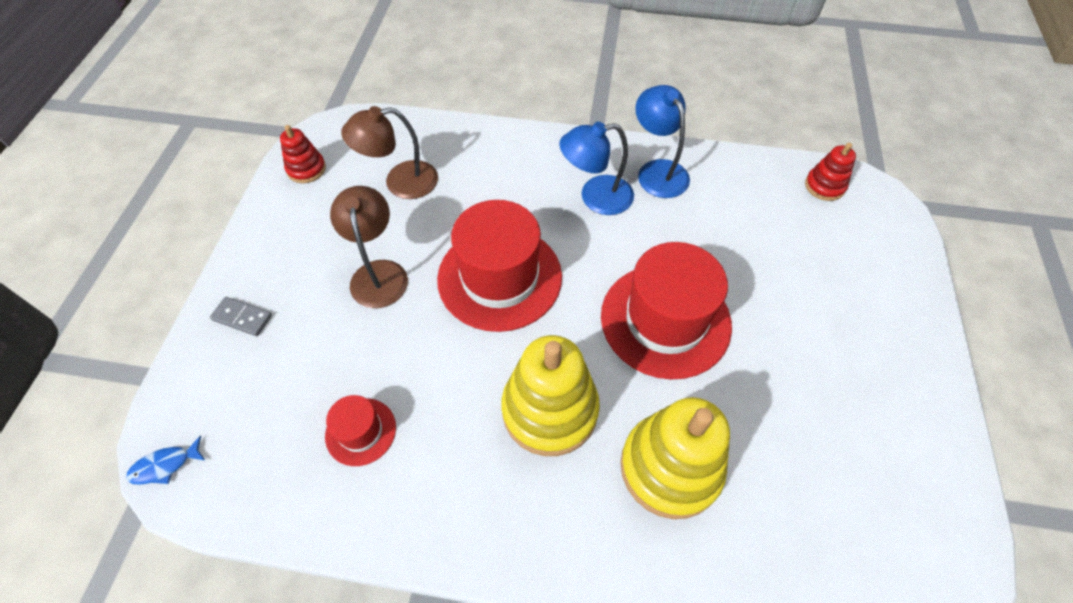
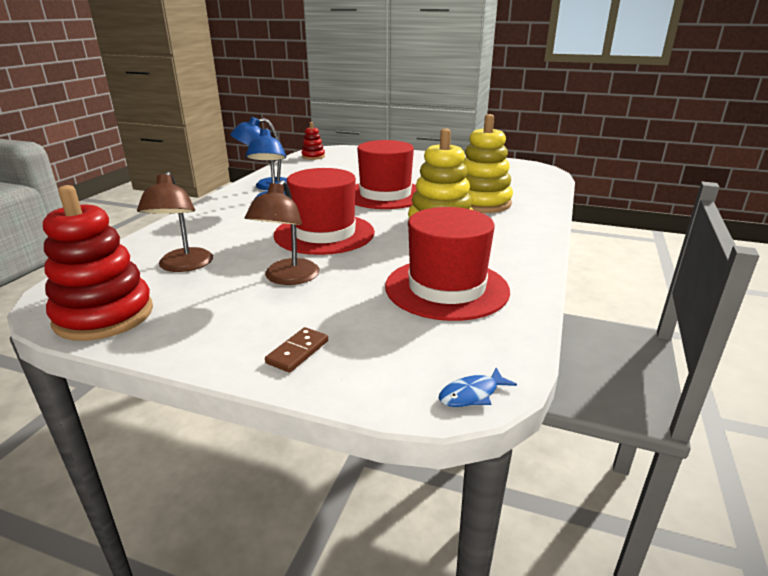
camera: 80 degrees left, 30 degrees down
(165, 465) = (472, 394): blue fish -> blue fish turned 75 degrees clockwise
(242, 317) = (297, 352): grey domino -> brown domino
(306, 169) = (104, 316): red stacking toy -> red stacking toy, size x1.95
(360, 431) = (446, 288): red hat -> red hat, size x2.05
(378, 273) = (287, 278): brown lamp -> brown lamp turned 75 degrees counterclockwise

